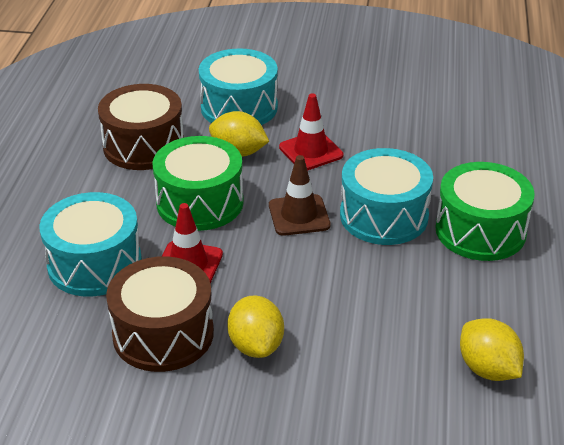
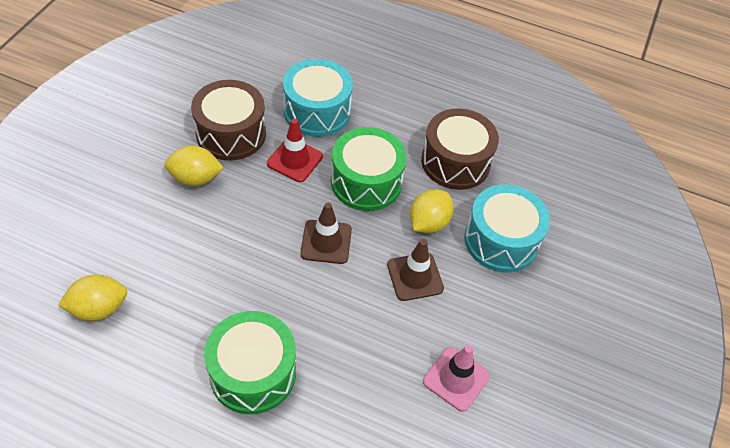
camera: 100 degrees right, 15 degrees up
(311, 151) = (415, 277): red traffic cone -> brown traffic cone
(384, 216) = (303, 303): turquoise drum -> none
(404, 115) = (456, 379): none -> pink traffic cone

